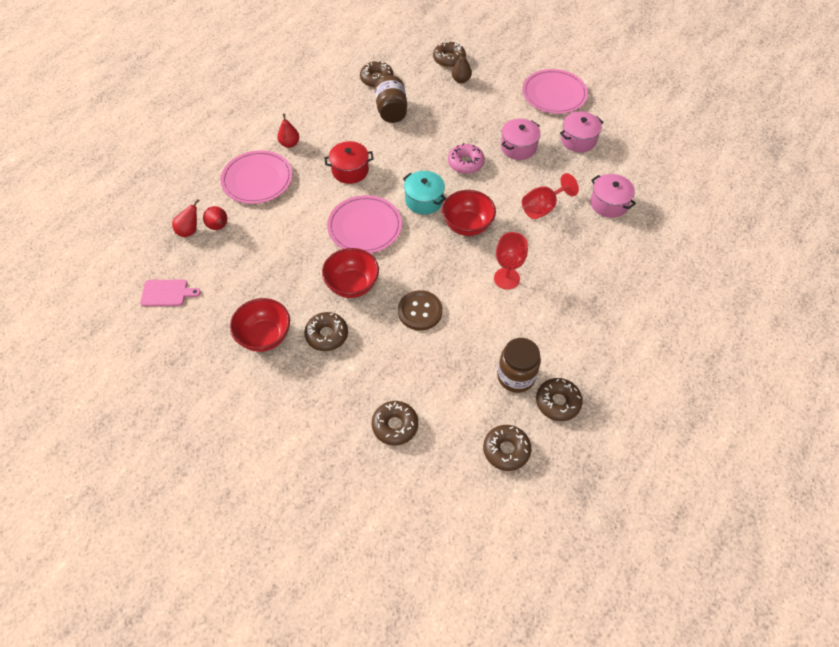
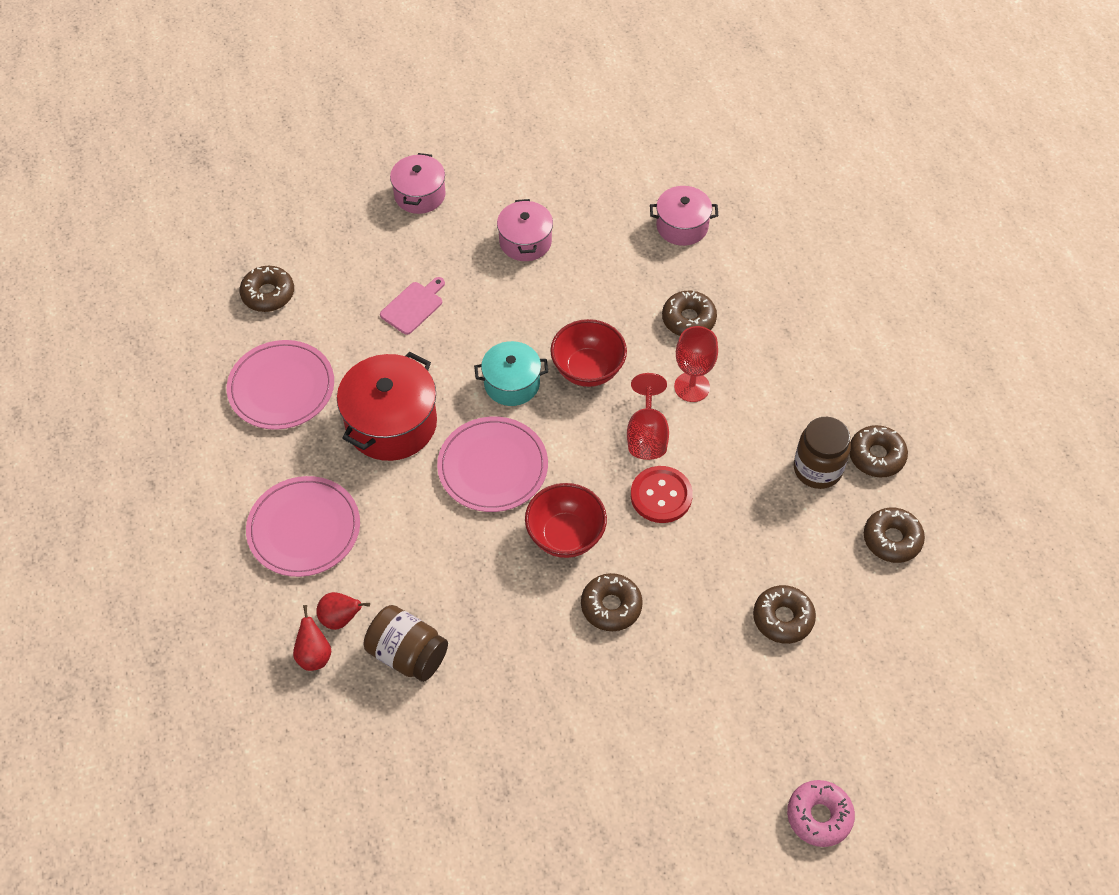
camera: 50 degrees left, 0 degrees up
(167, 293) = (392, 738): pink cutting board -> pink cutting board (413, 306)
(265, 336) = (556, 670): red bowl -> none
(289, 144) = (279, 456): red pear -> none
(350, 170) = (391, 423): red pot -> red pot, size x1.61
(391, 111) = (339, 317): brown jar -> brown jar (408, 654)
(420, 311) = (661, 496): brown button -> red button
(449, 59) = (316, 201): brown donut -> brown donut (688, 319)
(461, 80) = (364, 215): brown pear -> none
(465, 163) = (497, 305): pink donut -> pink donut (819, 816)
(543, 208) = (631, 285): red goblet -> red goblet (647, 435)
(554, 94) = (482, 150): pink plate -> pink plate (281, 388)
(578, 140) = (571, 183): pink pot -> pink pot (420, 195)

